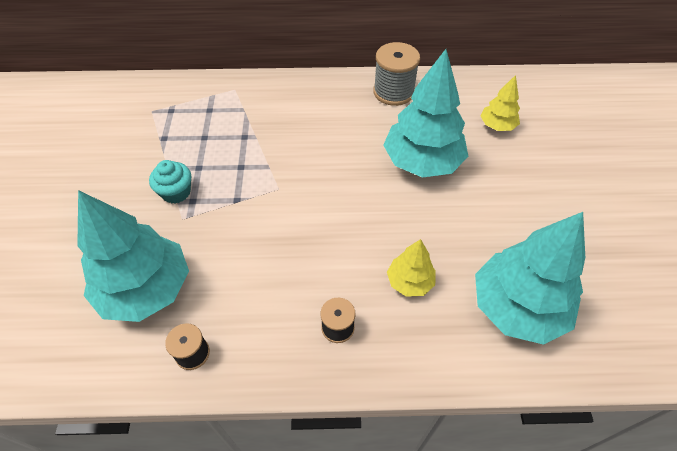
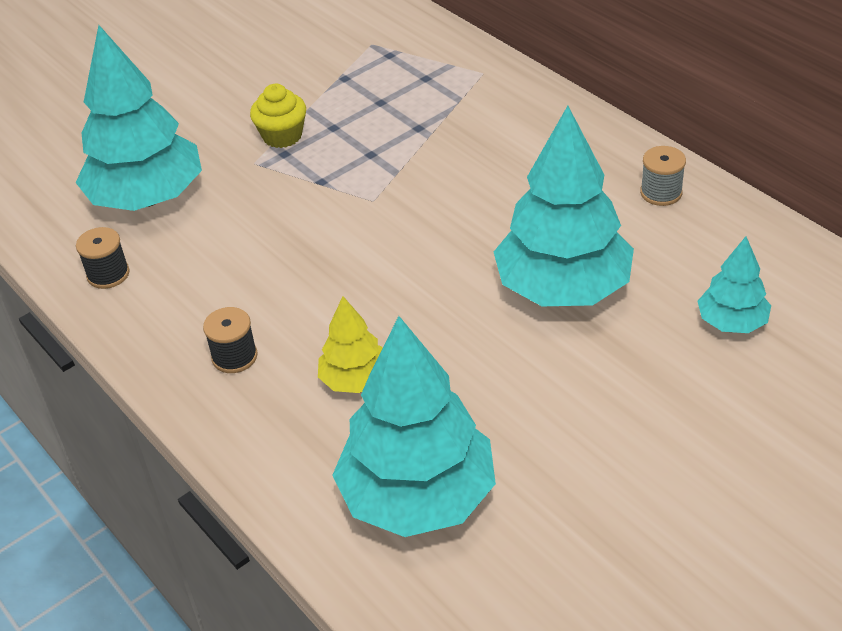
camera: 55 degrees right, 10 degrees down
(176, 192) = (282, 136): turquoise cupcake -> yellow cupcake
(393, 92) = (661, 193): grey spool -> grey spool, size x0.57
(497, 126) = (731, 322): yellow tree -> turquoise tree

